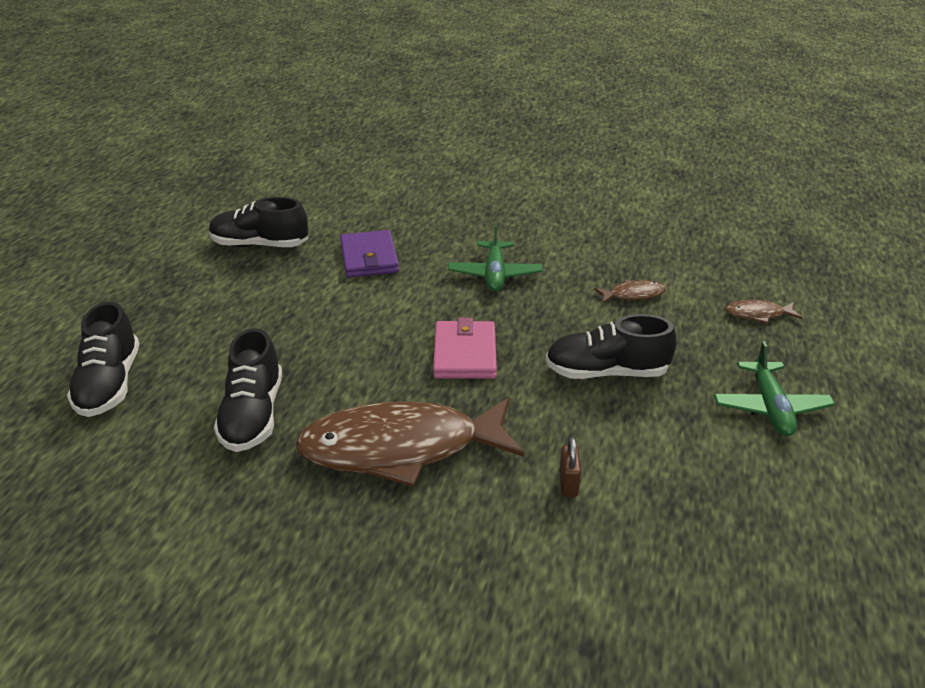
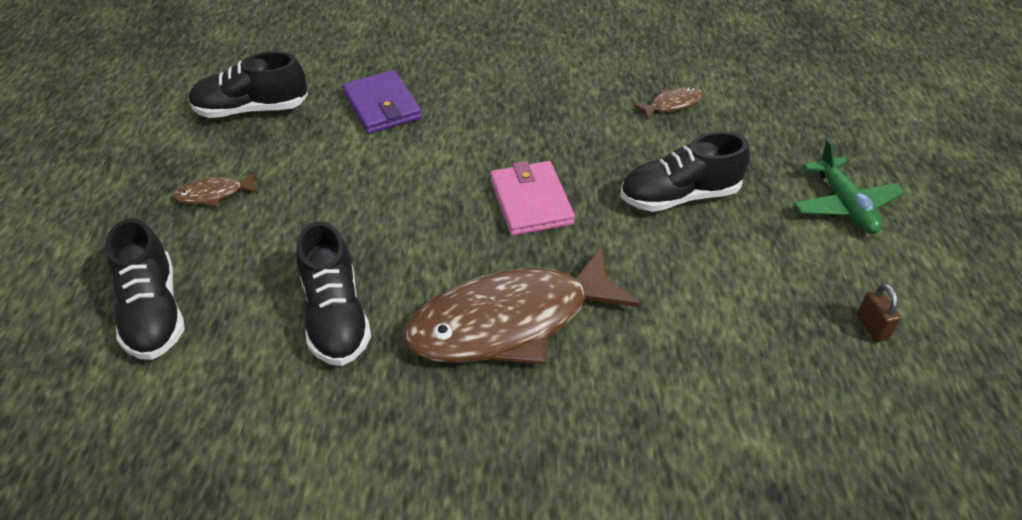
camera: 15 degrees left, 10 degrees up
(494, 274) = (524, 104): green plane -> none
(568, 483) = (690, 325): brown padlock -> brown padlock (872, 327)
(758, 314) = (797, 106): brown fish -> brown fish (213, 194)

